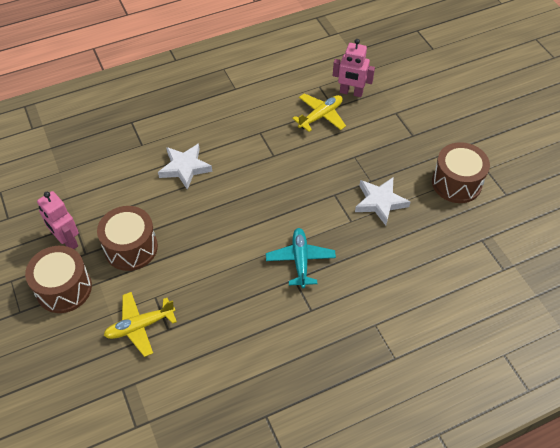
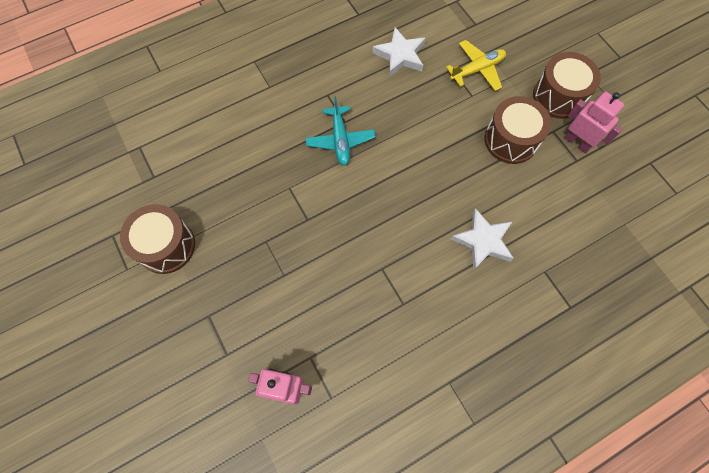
camera: 175 degrees right, 15 degrees up
(321, 116) = (327, 338): yellow plane -> none
(380, 202) = (256, 213): white star -> white star (400, 55)

